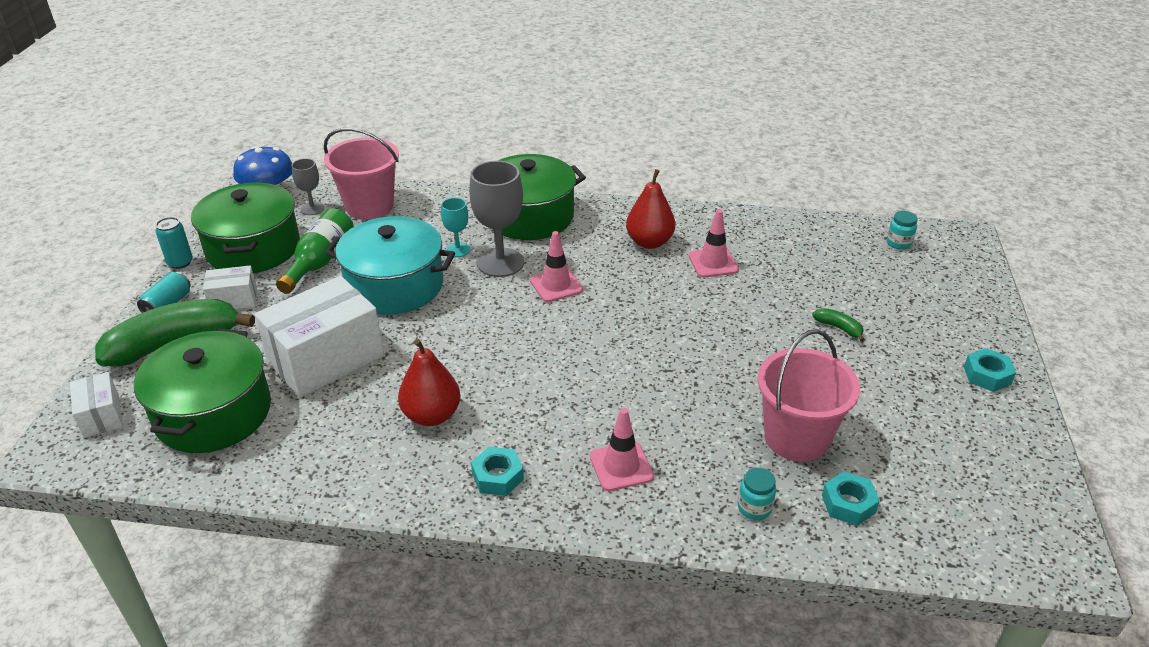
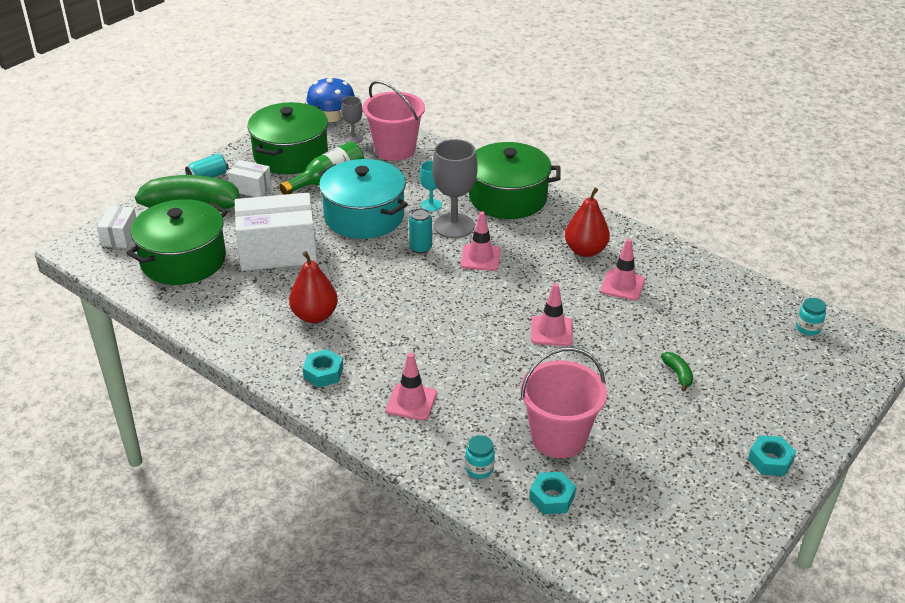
camera: 30 degrees right, 0 degrees up
(180, 262) = (237, 149): turquoise can -> turquoise can (420, 248)
(690, 332) = (551, 331): none -> pink traffic cone

